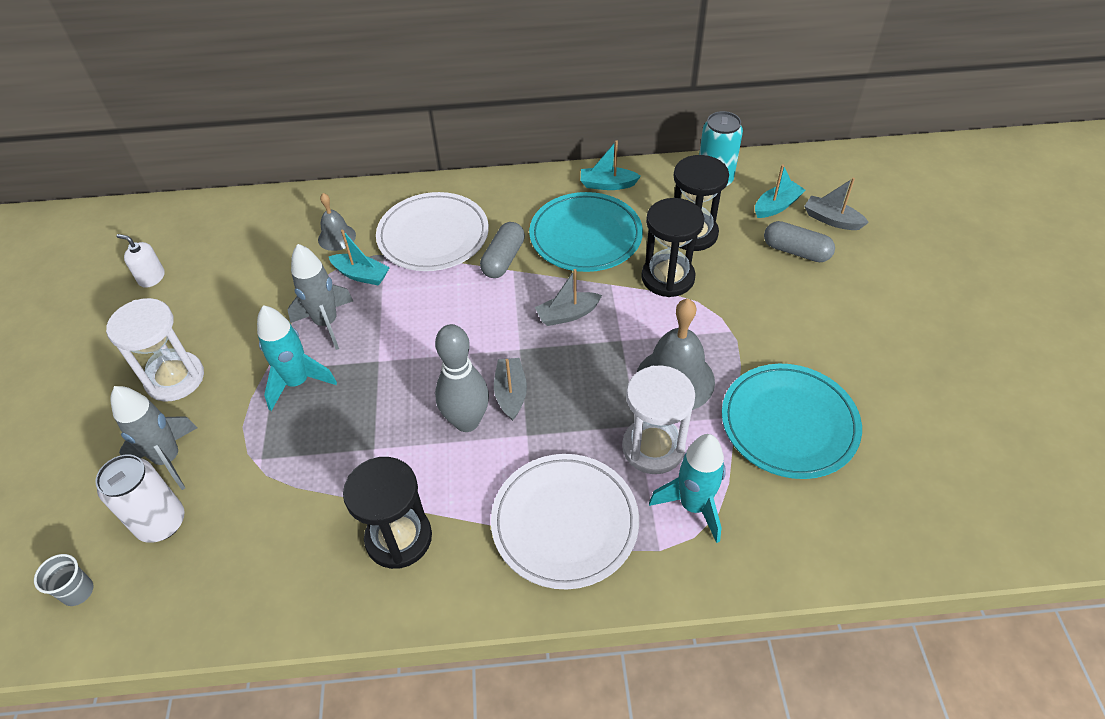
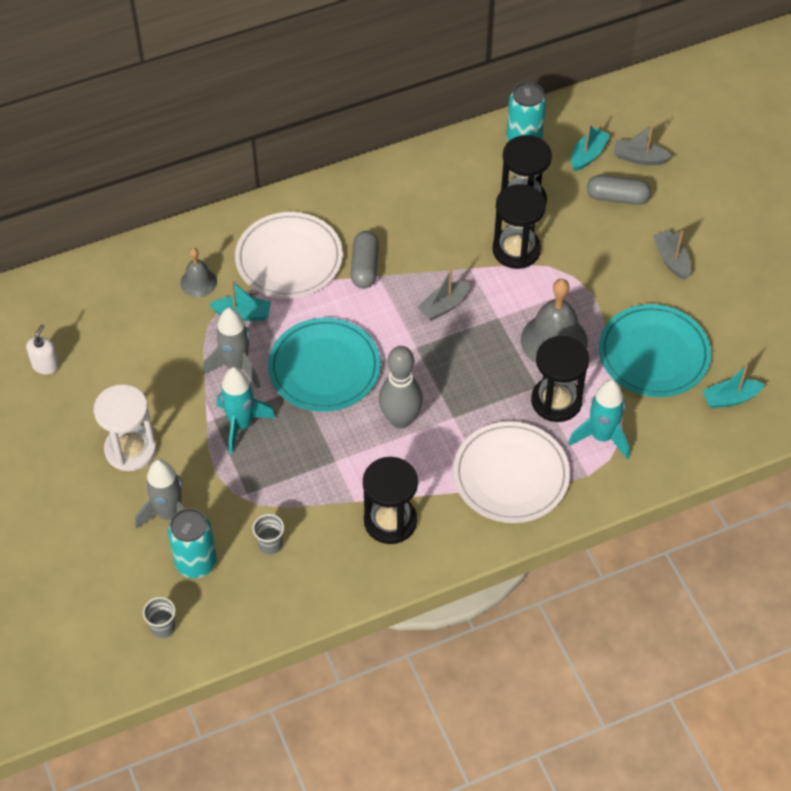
camera: 20 degrees left, 5 degrees up
(152, 278) = (45, 365): white soap dispenser -> white soap dispenser turned 105 degrees clockwise
(161, 523) = (196, 562): white can -> turquoise can
(251, 526) = (270, 544): none -> grey cup
(511, 393) = (426, 387): grey boat -> grey boat (671, 260)
(585, 236) = (429, 226): turquoise plate -> turquoise plate (324, 368)
(607, 184) = (427, 167): turquoise boat -> turquoise boat (730, 398)
(653, 448) = (556, 401): white hourglass -> black hourglass

